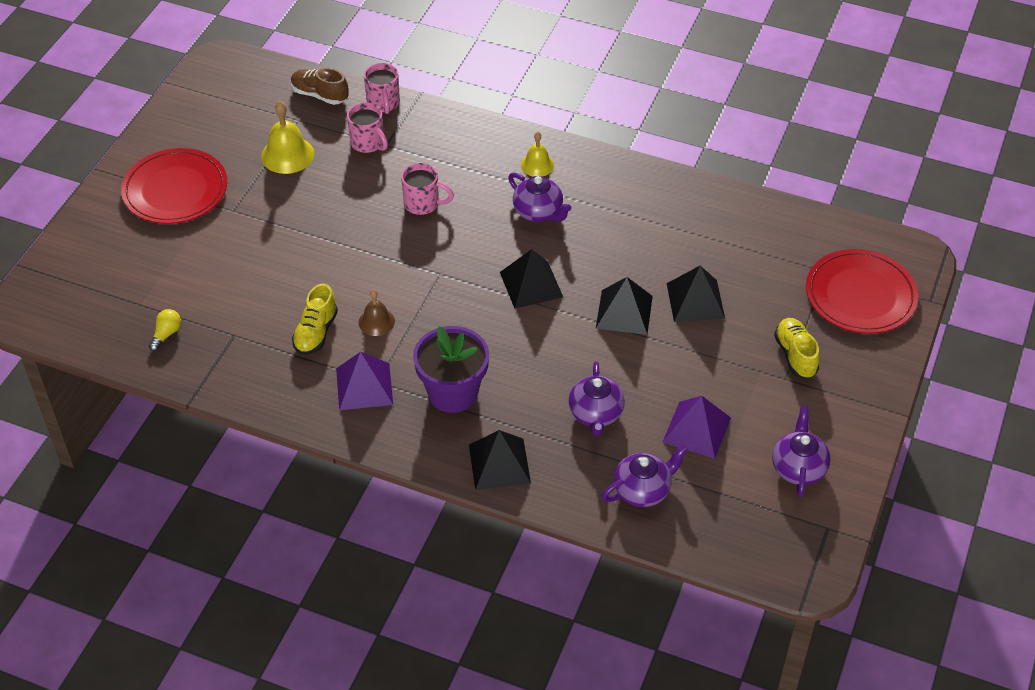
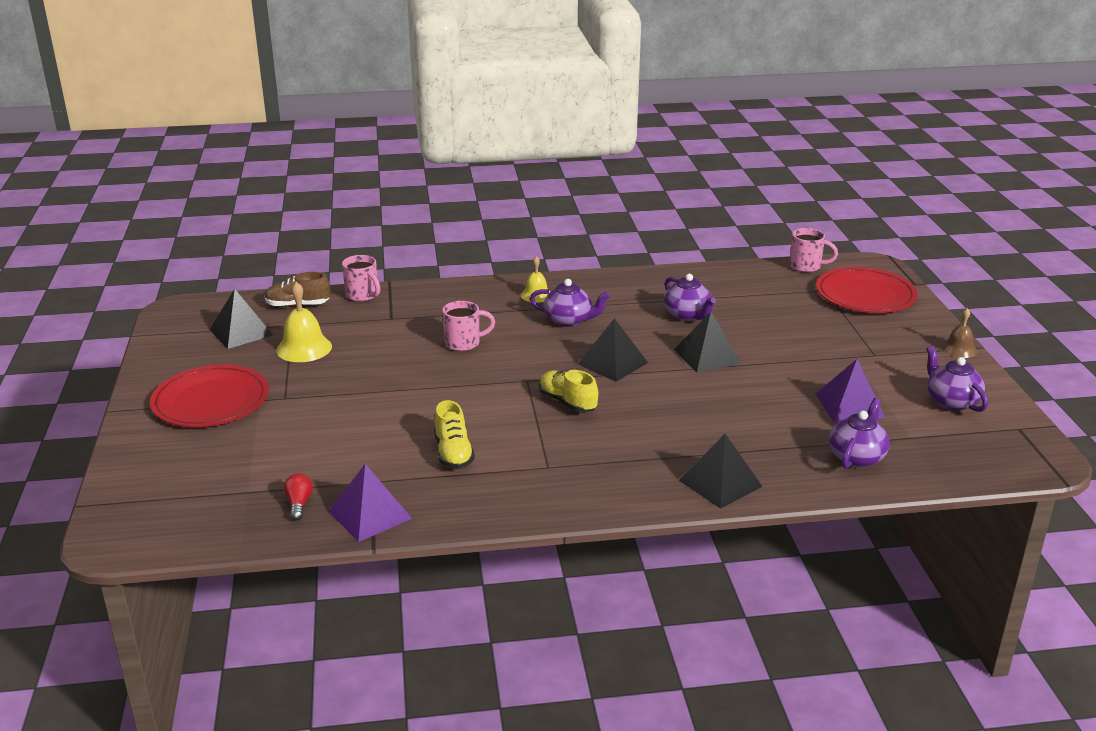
camera: 30 degrees left, 20 degrees down
(166, 334) = (299, 504): yellow light bulb -> red light bulb
(364, 386) = (539, 474): purple pyramid -> purple pyramid (369, 514)
(368, 143) = (374, 321): pink mug -> pink mug (806, 266)
(376, 322) = (503, 428): brown bell -> brown bell (959, 349)
(453, 393) = (625, 451): purple flower pot -> none
(595, 414) = (760, 423): purple teapot -> purple teapot (687, 315)
(695, 300) = (753, 333): black pyramid -> black pyramid (241, 332)
(795, 355) = (864, 340): yellow shoe -> yellow shoe (567, 403)

